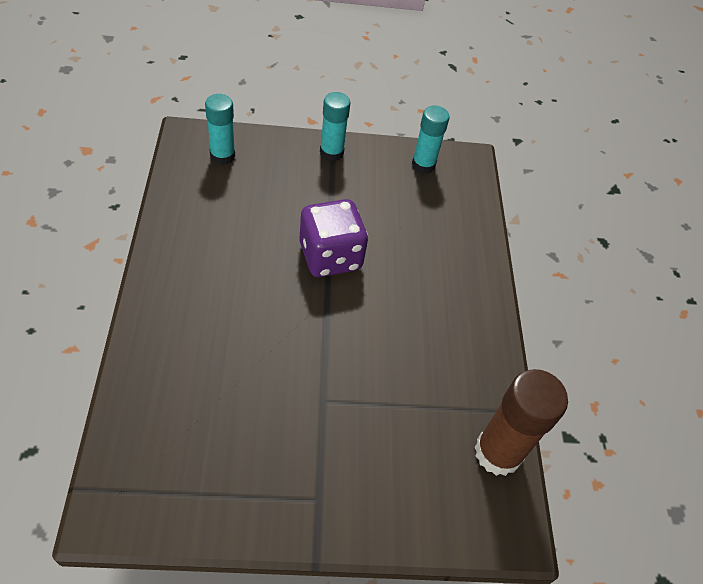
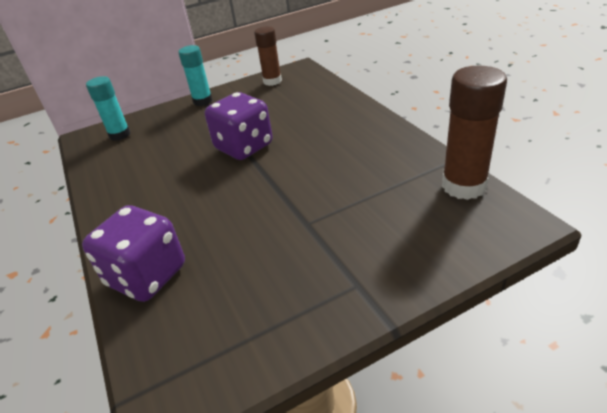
camera: 15 degrees left, 15 degrees down
(156, 372) = (147, 276): none -> purple dice
(423, 165) = (272, 81): turquoise glue stick -> brown glue stick

